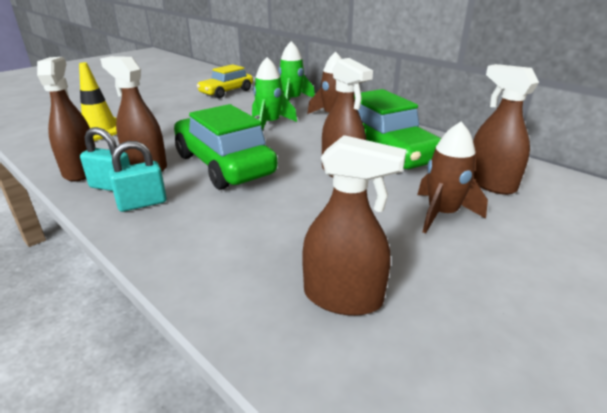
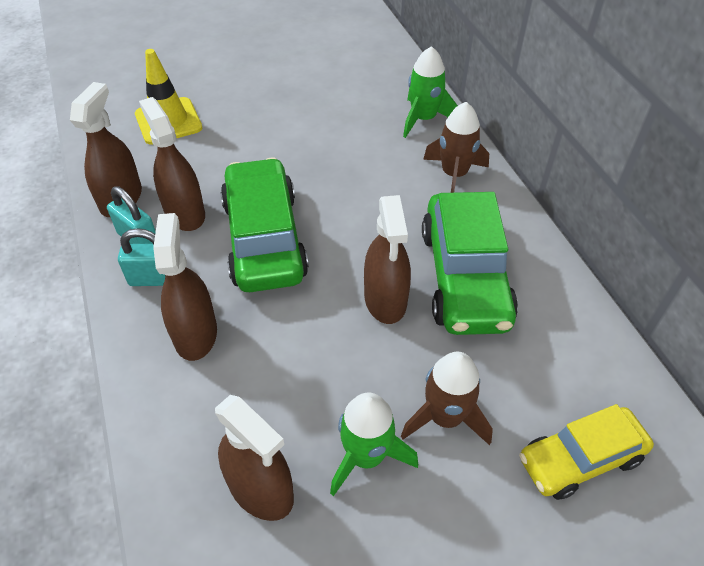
camera: 25 degrees right, 20 degrees up
(226, 92) = (350, 73): yellow car -> yellow car (580, 459)
(270, 124) = (362, 168): green rocket -> green rocket (366, 456)
(490, 183) = (550, 388): brown spray bottle -> brown spray bottle (195, 334)

